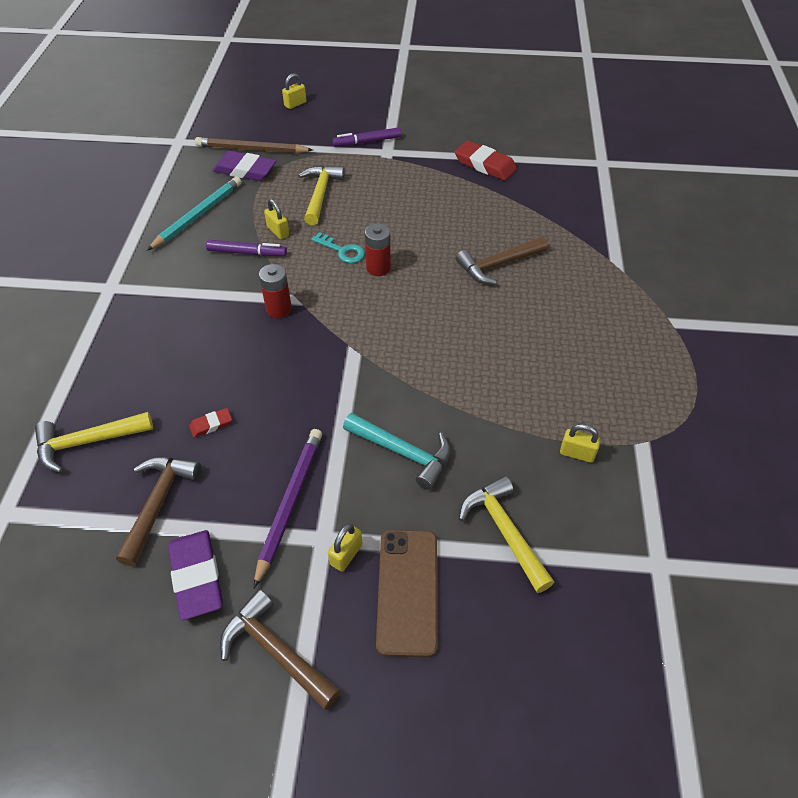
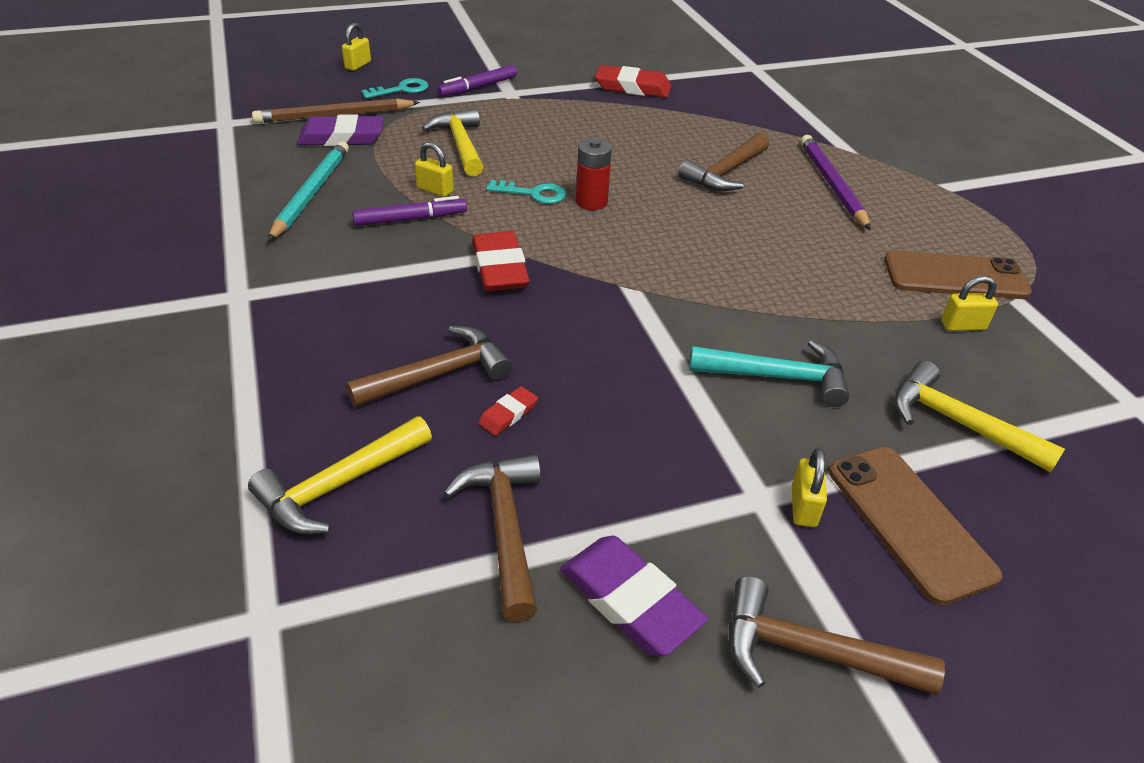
camera: 25 degrees left, 10 degrees down
(189, 382) = (439, 374): none -> brown hammer
(279, 309) = (500, 268): red battery -> red eraser
(290, 503) = (686, 472): purple pencil -> purple pencil (832, 185)
(311, 133) = (401, 90): none -> turquoise key
(608, 409) = (955, 276): none -> brown phone

